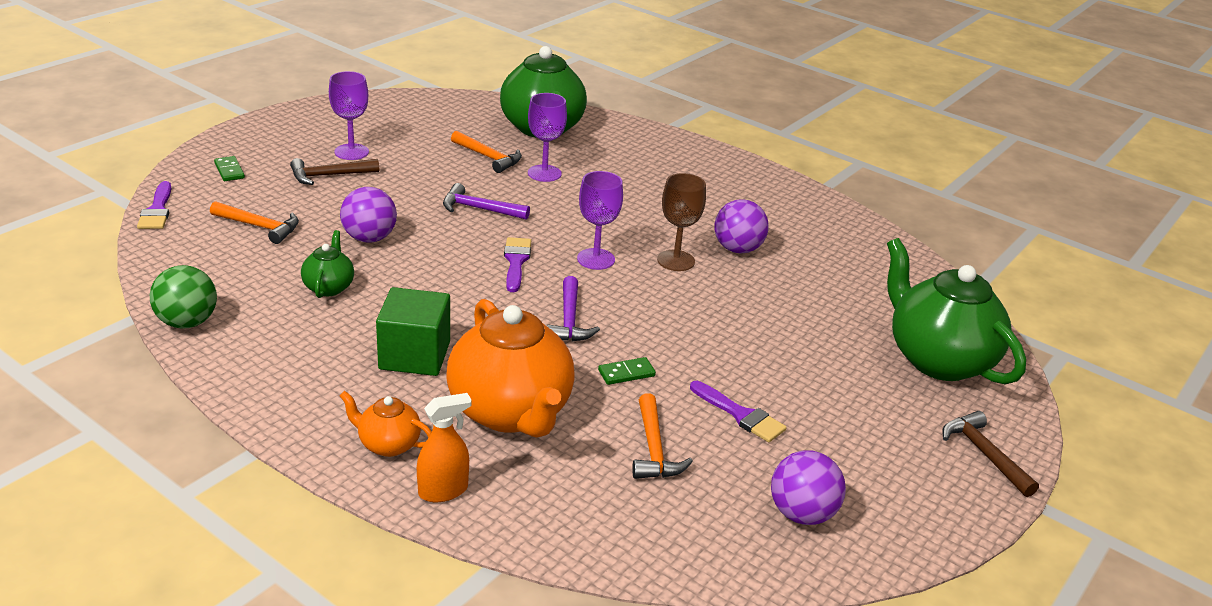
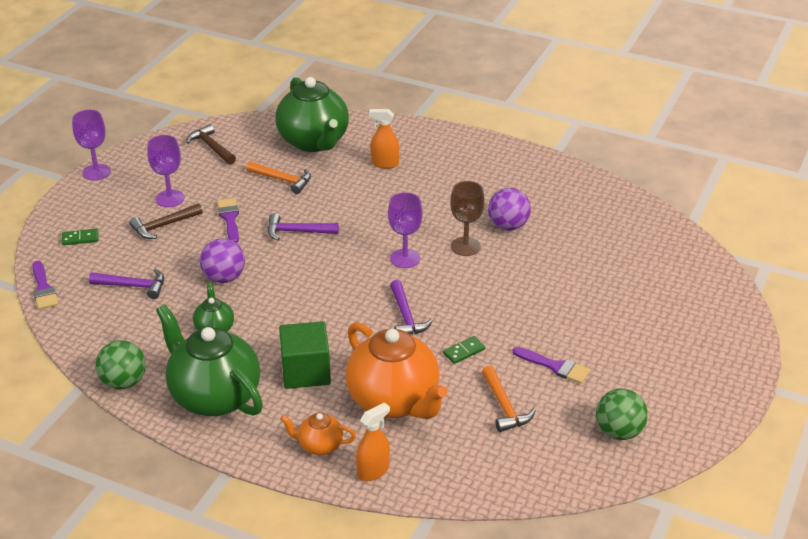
camera: 10 degrees left, 5 degrees up
(229, 170) = (80, 238): green domino -> green domino turned 60 degrees counterclockwise
(260, 227) = (133, 286): orange hammer -> purple hammer
(516, 262) = (346, 274): purple brush -> purple brush (229, 218)
(544, 173) = (334, 186): purple goblet -> purple goblet (96, 172)
(614, 162) = (384, 163): none -> orange spray bottle
(801, 514) = (619, 432): purple ball -> green ball
(937, 359) = (679, 290): green teapot -> green teapot (214, 396)
(984, 454) = (728, 359): brown hammer -> brown hammer (211, 147)

